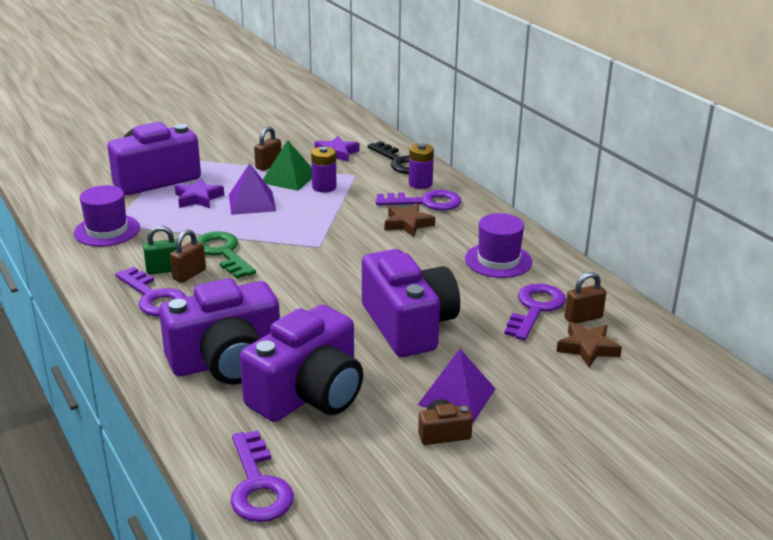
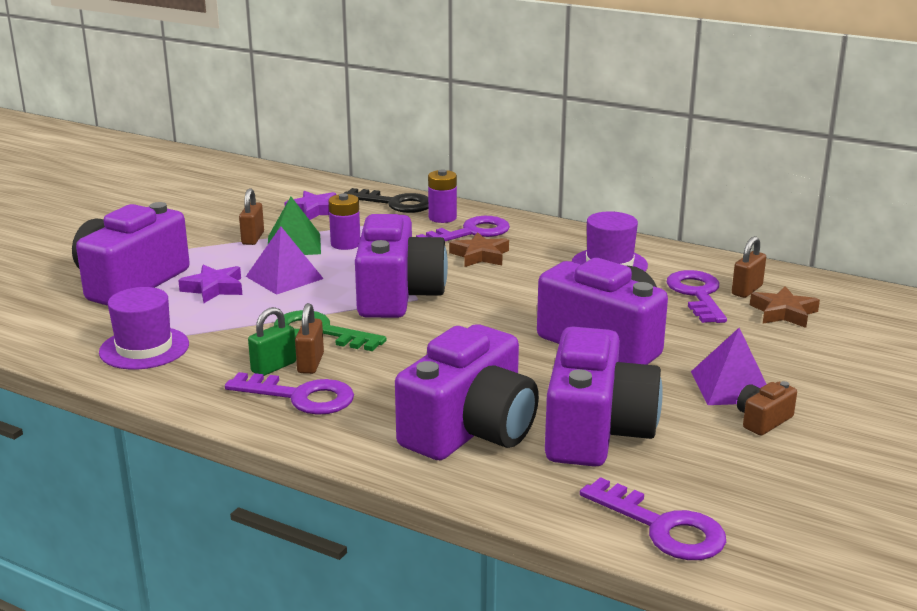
camera: 30 degrees left, 5 degrees down
(309, 239) = (397, 295): none -> purple camera

